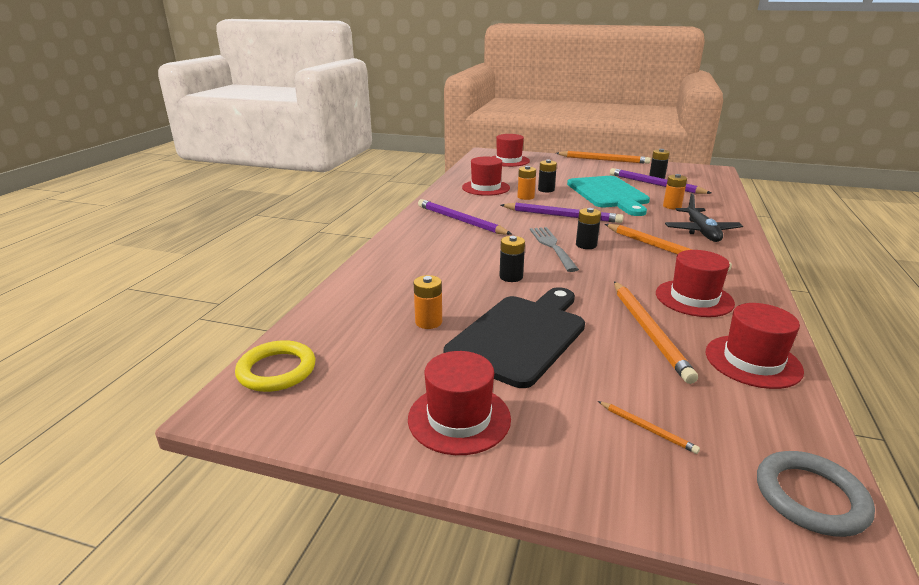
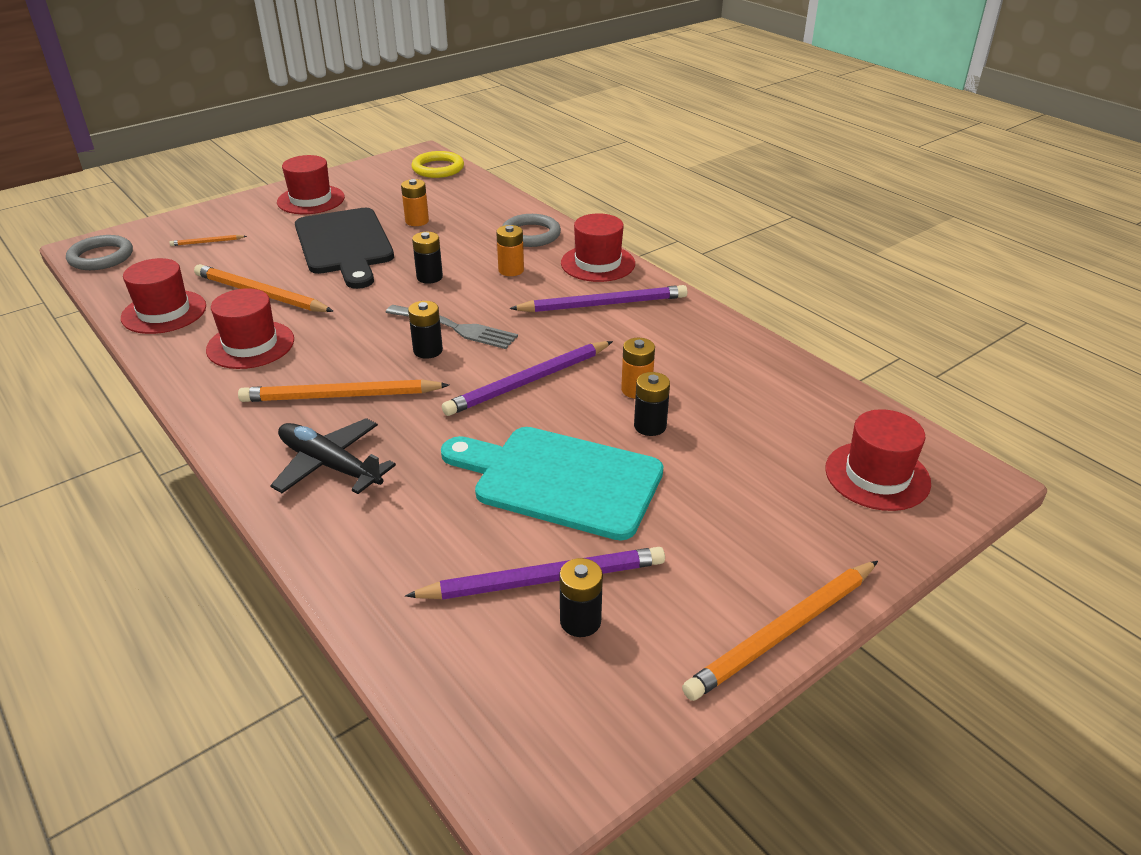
camera: 125 degrees right, 10 degrees up
(393, 266) = (531, 234): none -> grey ring
(486, 188) = (717, 374): red hat -> red hat (598, 263)
(672, 206) = (432, 511): orange battery -> orange battery (511, 270)

